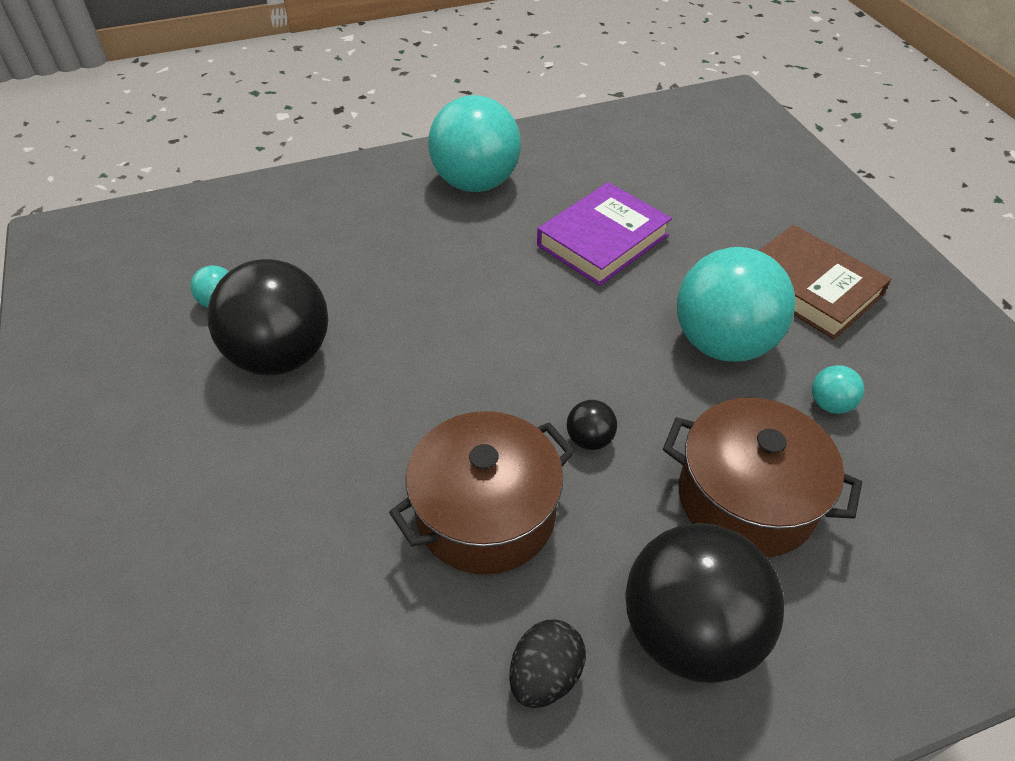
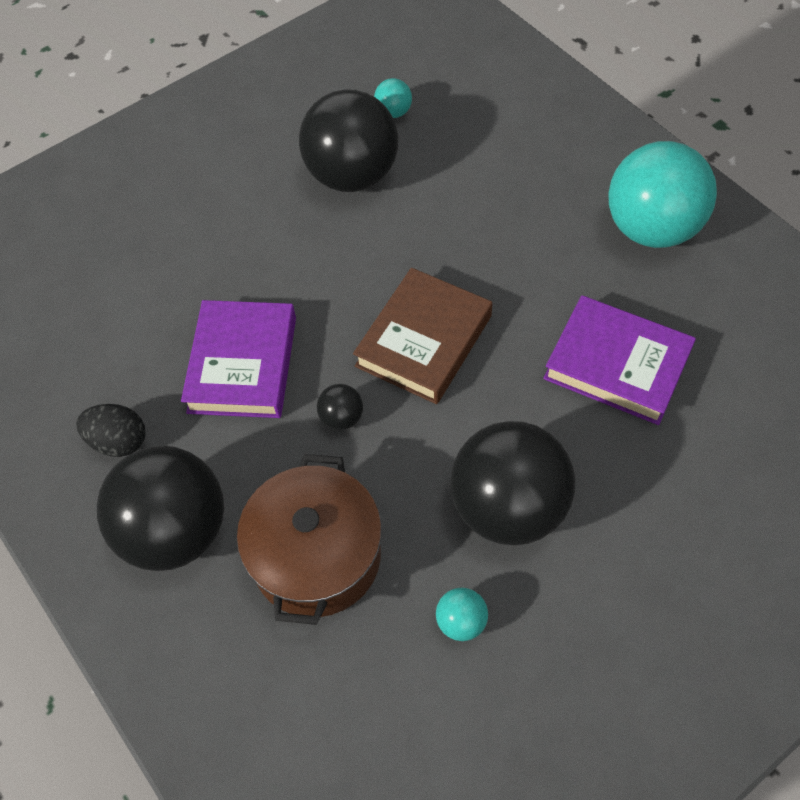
camera: 75 degrees right, 10 degrees up
(486, 513) = (243, 364): brown pot -> purple book
(722, 343) = (508, 507): turquoise ball -> black ball
(809, 288) = (638, 585): brown book -> brown book (424, 341)

